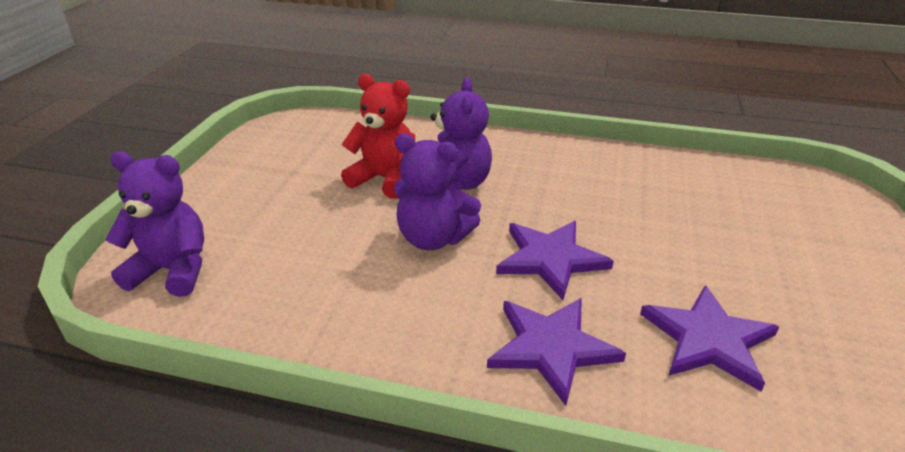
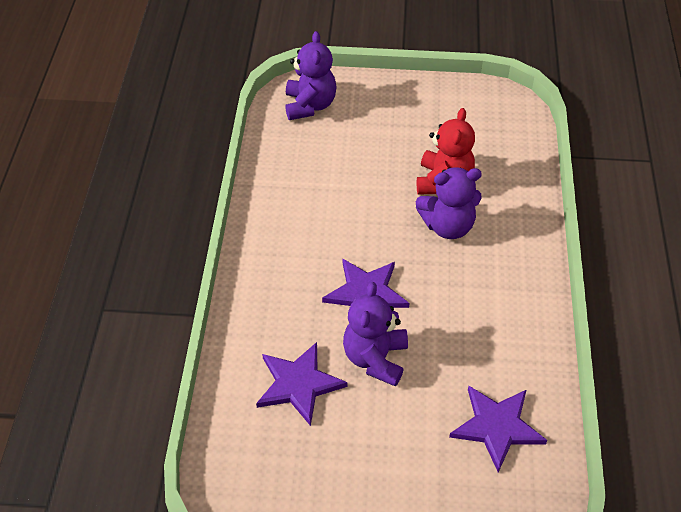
camera: 80 degrees right, 15 degrees up
(433, 238) = (374, 223): purple teddy bear -> purple teddy bear (375, 358)
(551, 348) = (276, 297): purple star -> purple star (497, 427)

